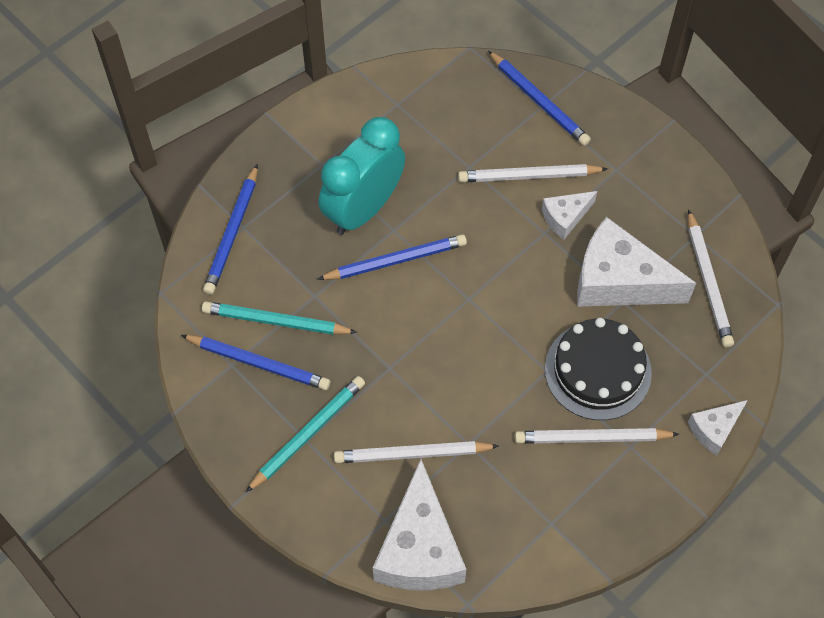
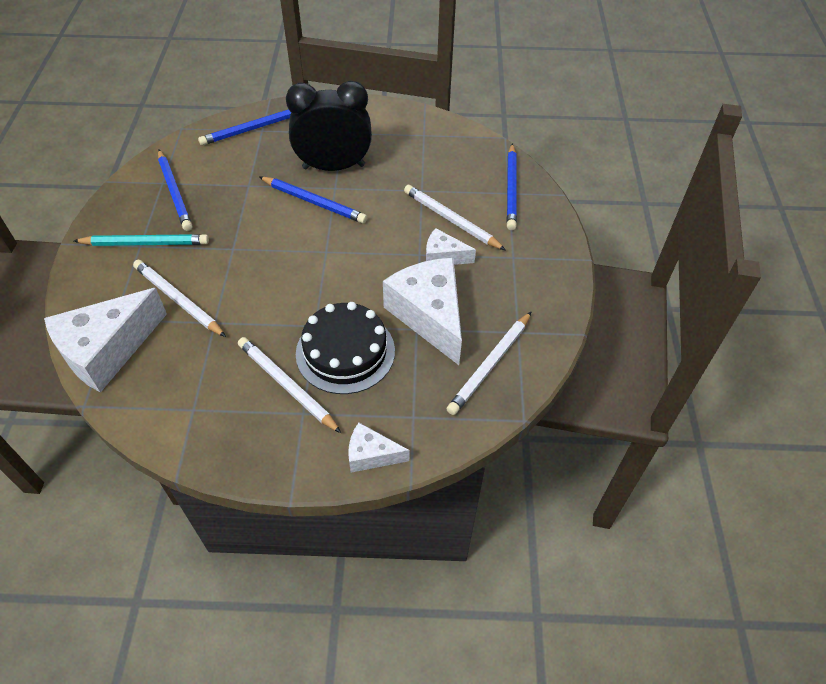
camera: 45 degrees right, 10 degrees down
(275, 321) = (212, 181): turquoise pencil -> none
(363, 209) = (333, 167): turquoise clock -> black clock

